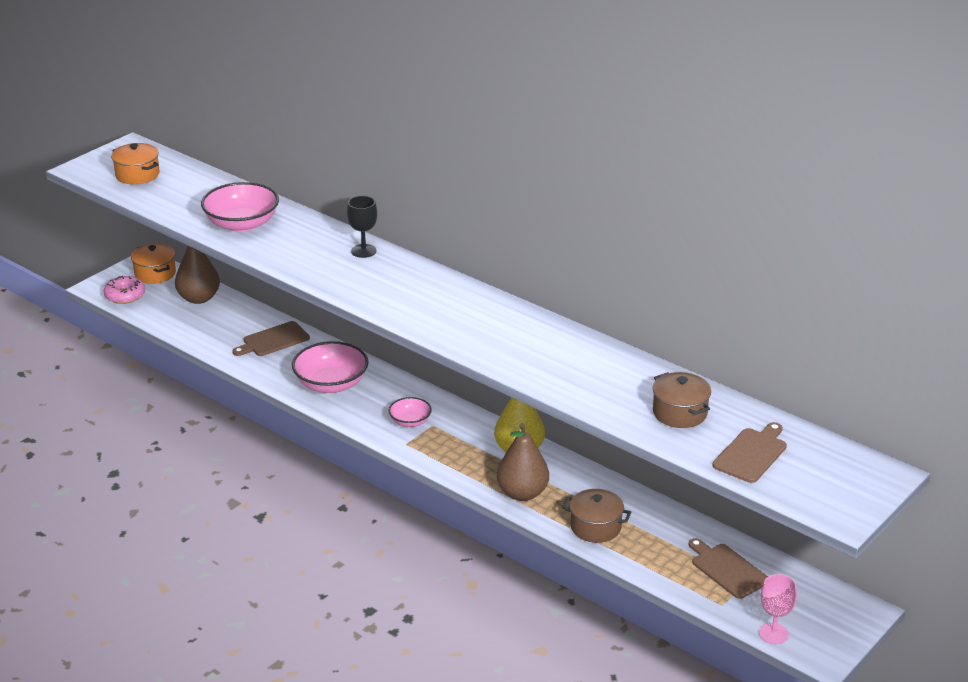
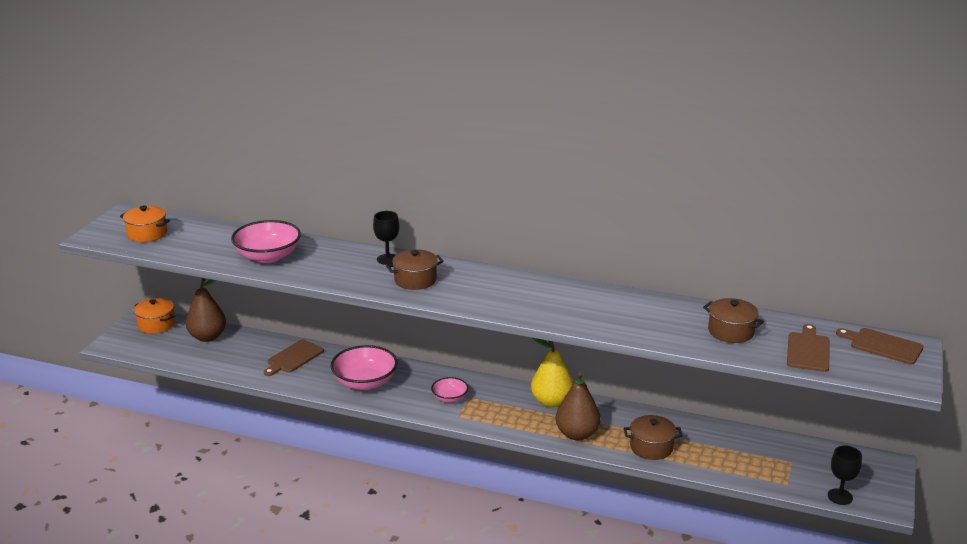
camera: 20 degrees left, 5 degrees down
(125, 295) = (139, 346): pink donut -> none
(376, 281) = (415, 280): none -> brown pot
(727, 569) = (771, 456): brown cutting board -> brown cutting board (883, 346)
(773, 633) = (840, 497): pink goblet -> black goblet

